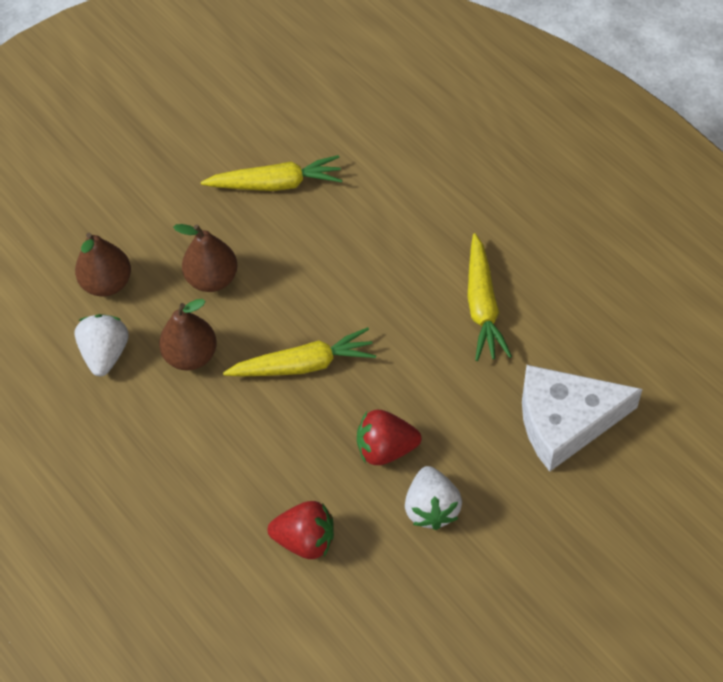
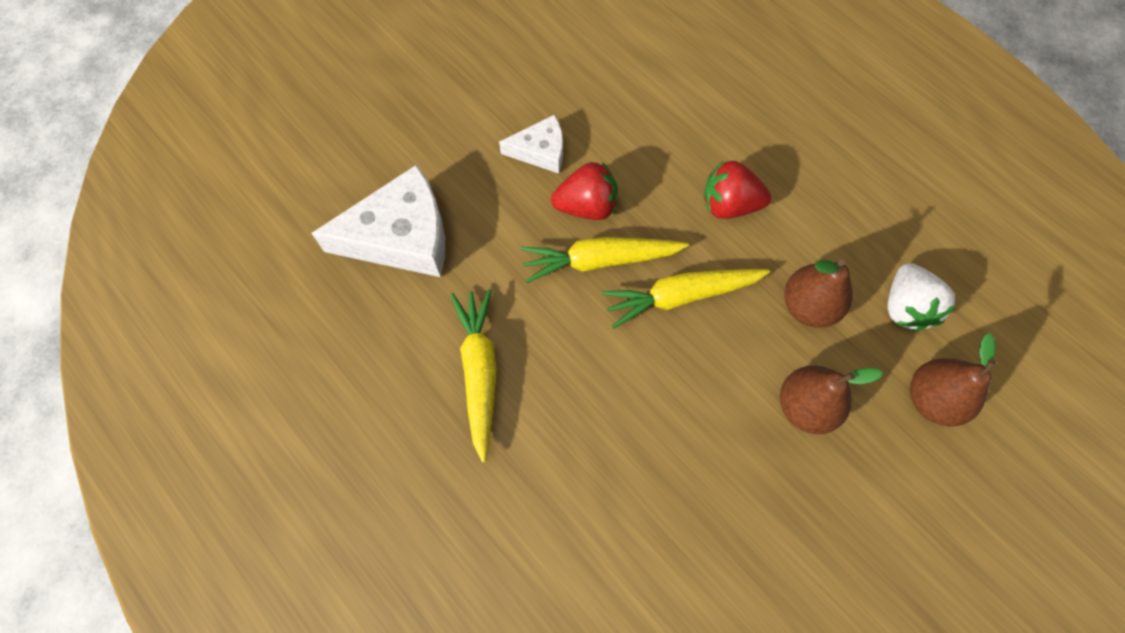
camera: 175 degrees right, 10 degrees up
(276, 184) = (750, 558): yellow carrot -> yellow carrot (600, 260)
(305, 540) = (659, 122): red strawberry -> red strawberry (729, 204)
(431, 508) = (540, 151): white strawberry -> white cheese

